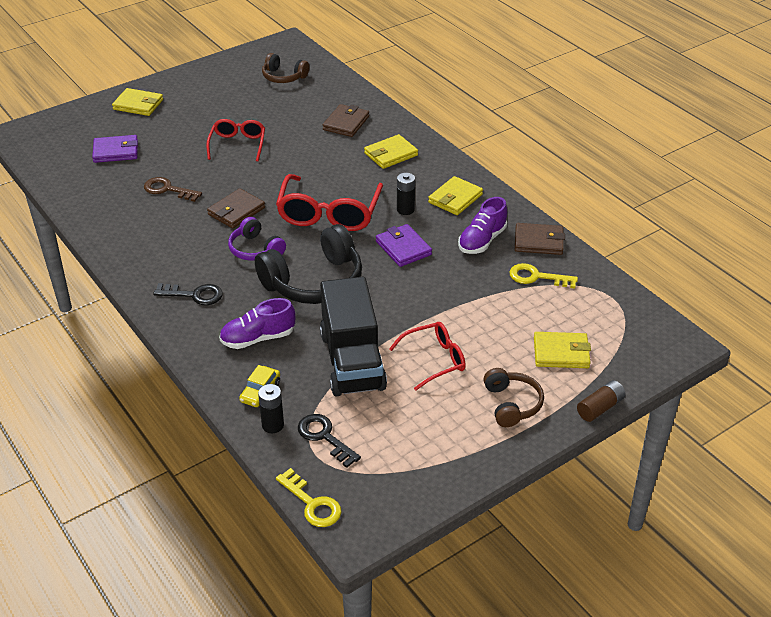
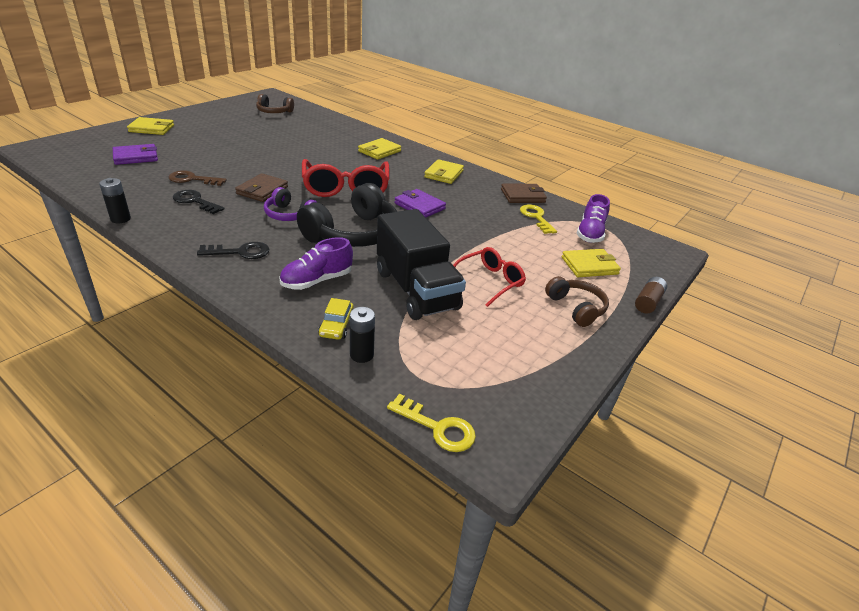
camera: 20 degrees left, 5 degrees down
(238, 144) = (249, 149): red glasses -> none
(324, 437) = (420, 359): black key -> black key (195, 201)
(346, 123) = (335, 135): brown wallet -> none
(405, 209) = (408, 182): black battery -> black battery (120, 219)
(482, 241) = (479, 198): purple shoe -> purple shoe (590, 233)
(537, 277) = (536, 217): yellow key -> yellow key turned 75 degrees clockwise

